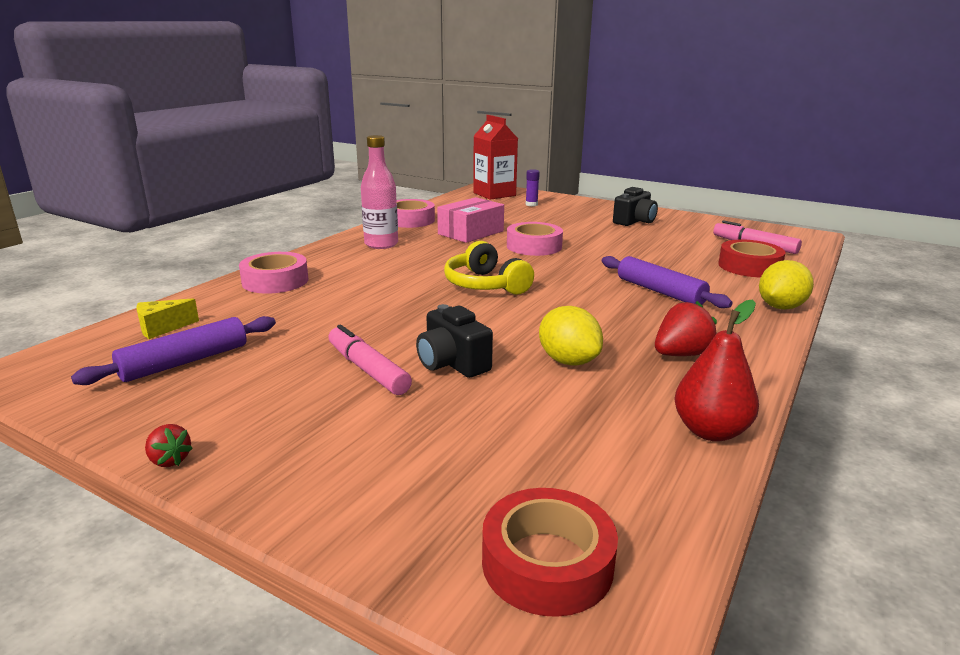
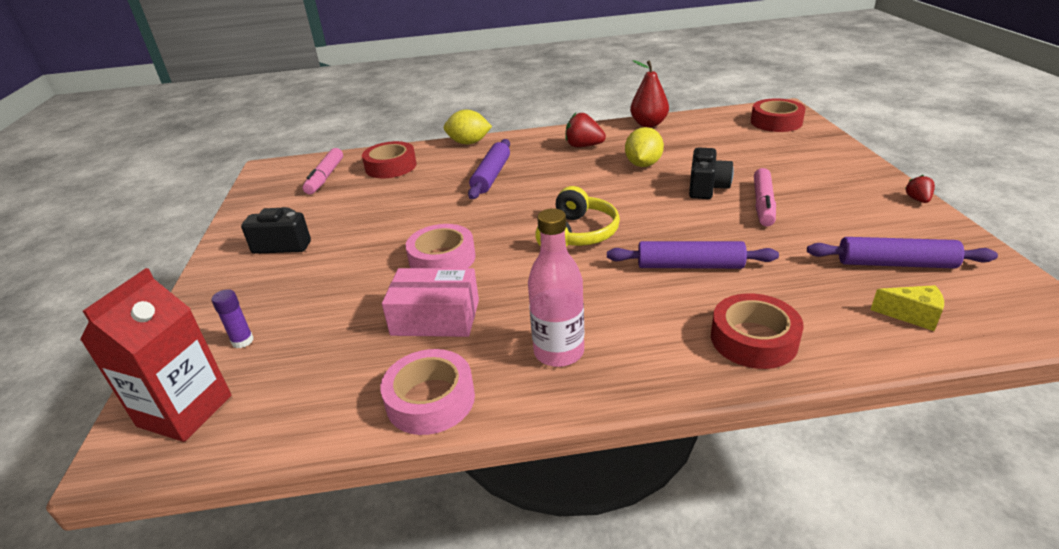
camera: 125 degrees left, 10 degrees up
(275, 281) = (753, 339): pink tape -> red tape
(367, 298) = (689, 265): none -> purple rolling pin

